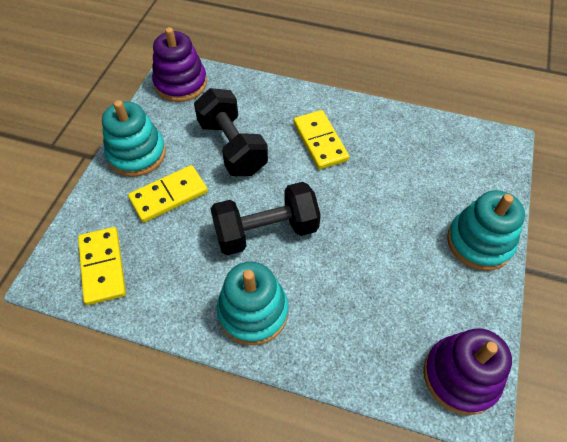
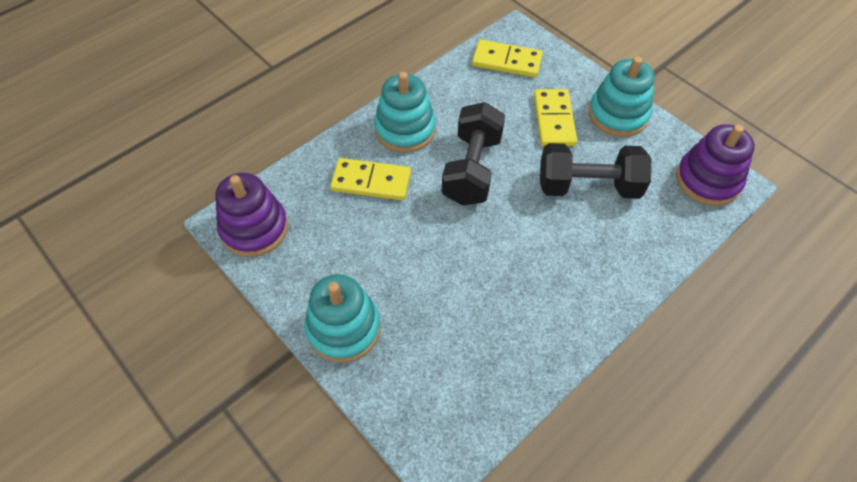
camera: 120 degrees right, 0 degrees up
(320, 141) = (554, 263): yellow domino -> yellow domino (371, 181)

